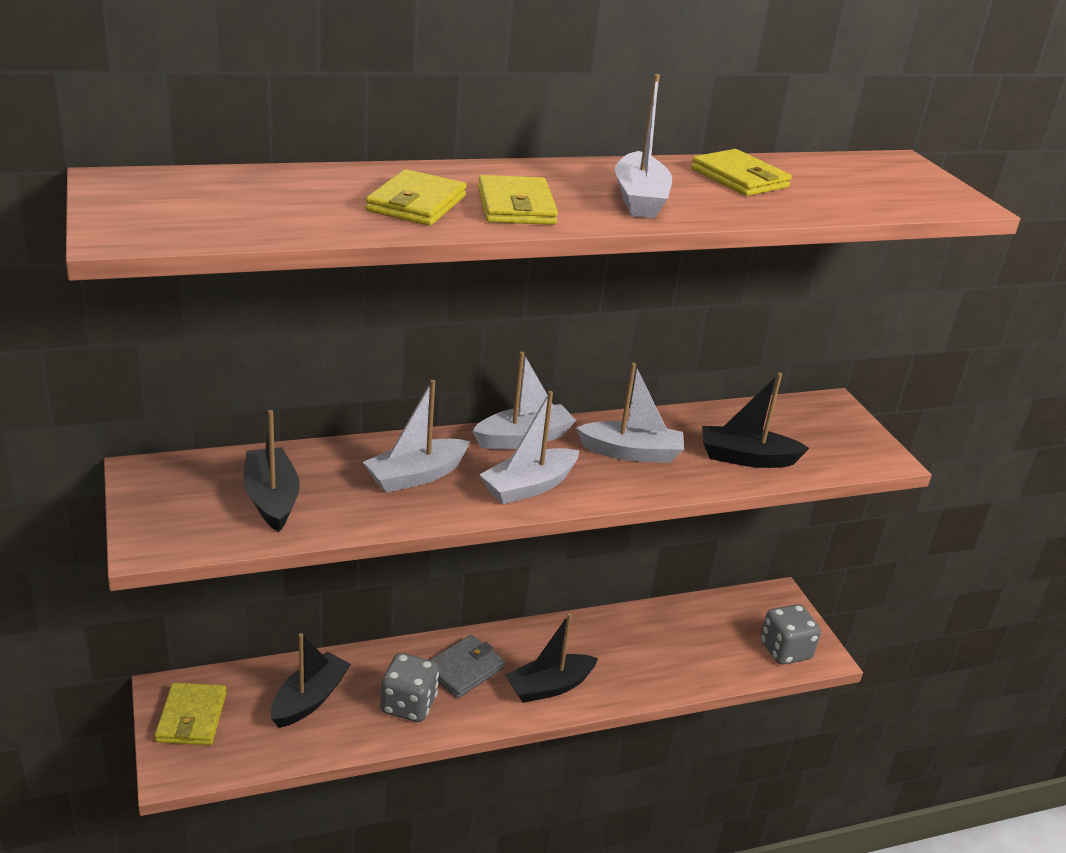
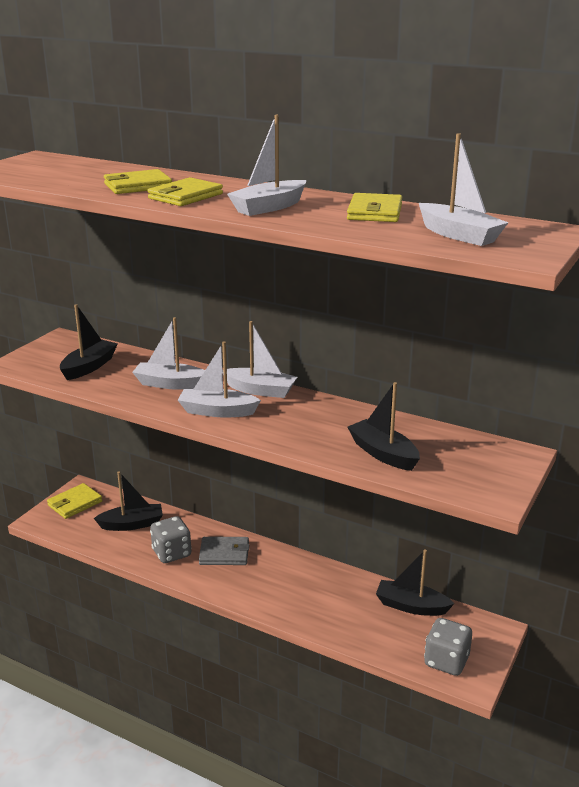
camera: 50 degrees right, 5 degrees down
(549, 687) = (257, 588): black boat -> black boat (411, 606)
(631, 453) = (310, 421): white boat -> white boat (458, 235)

